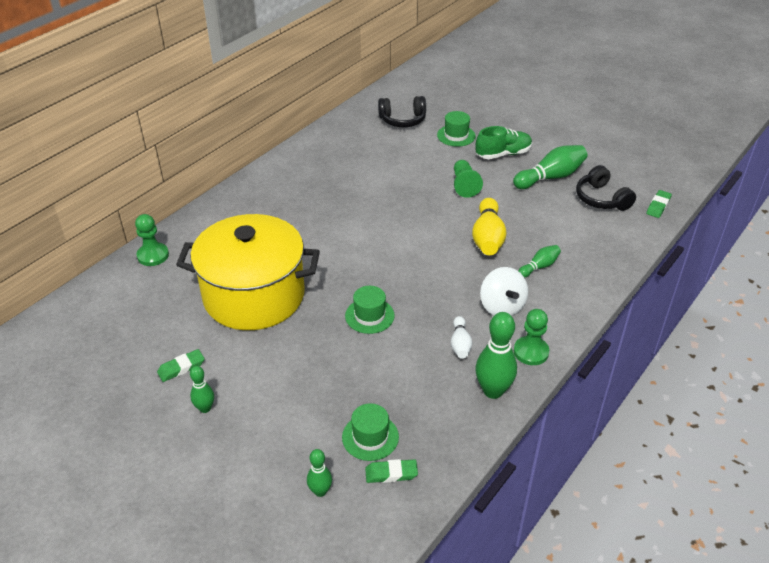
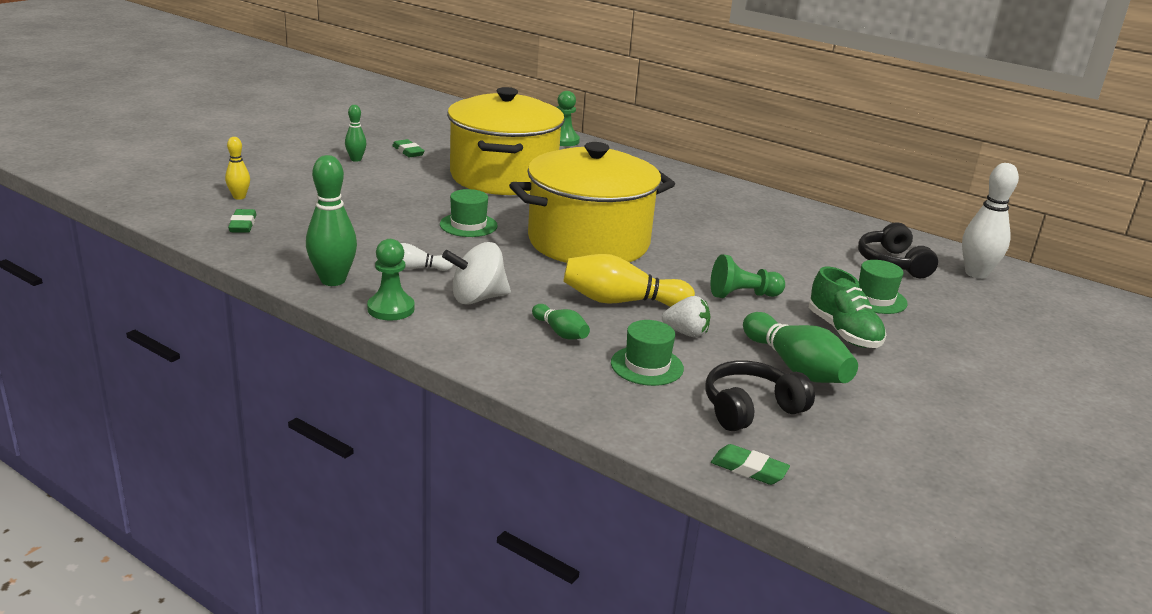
camera: 85 degrees right, 15 degrees down
(320, 491) = (239, 197): green bowling pin -> yellow bowling pin
(370, 437) = (293, 218): green hat -> green hat (647, 366)
(393, 249) = (588, 242): none -> yellow pot
(411, 93) = (976, 273): none -> white bowling pin
(523, 213) = (686, 333): none -> white strawberry

